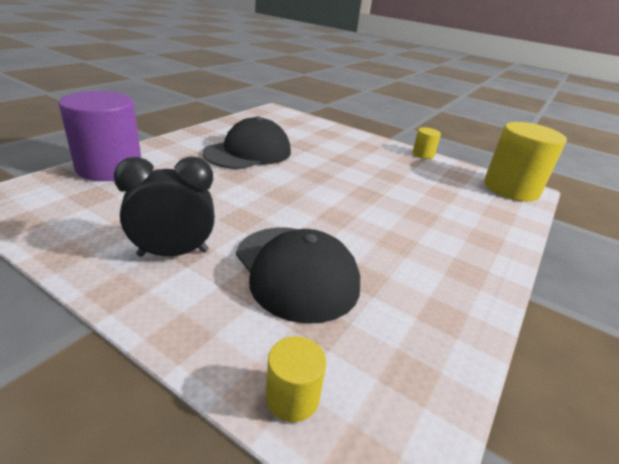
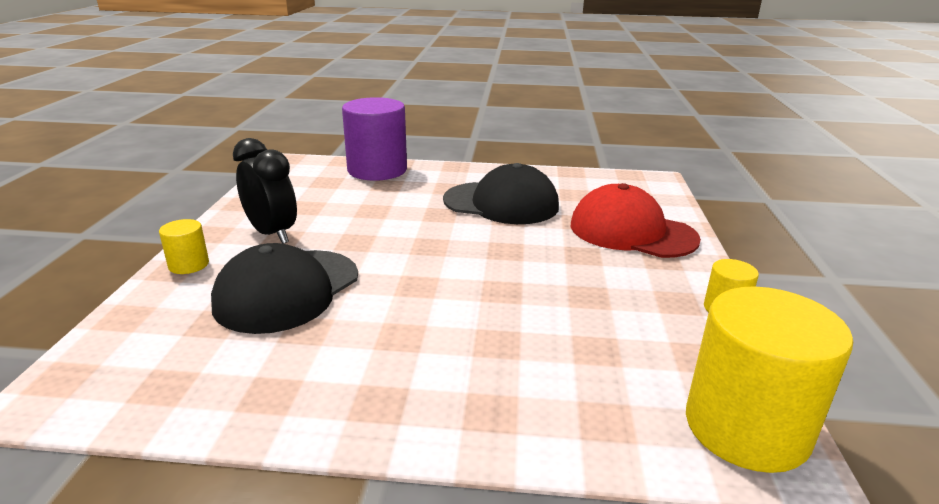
camera: 65 degrees right, 5 degrees down
(292, 397) = (121, 331): yellow cylinder -> yellow cylinder (189, 265)
(331, 139) = (632, 232): none -> red cap

